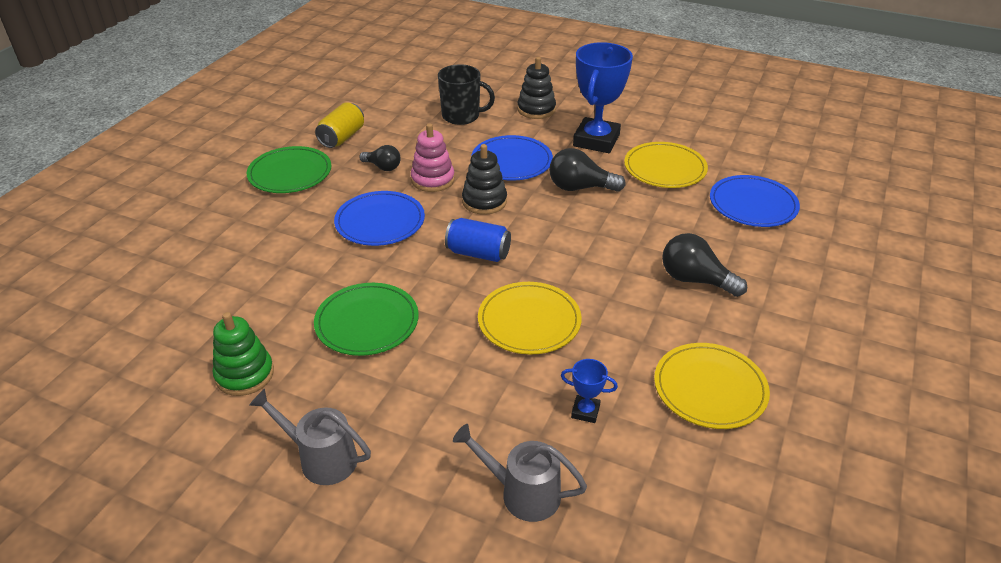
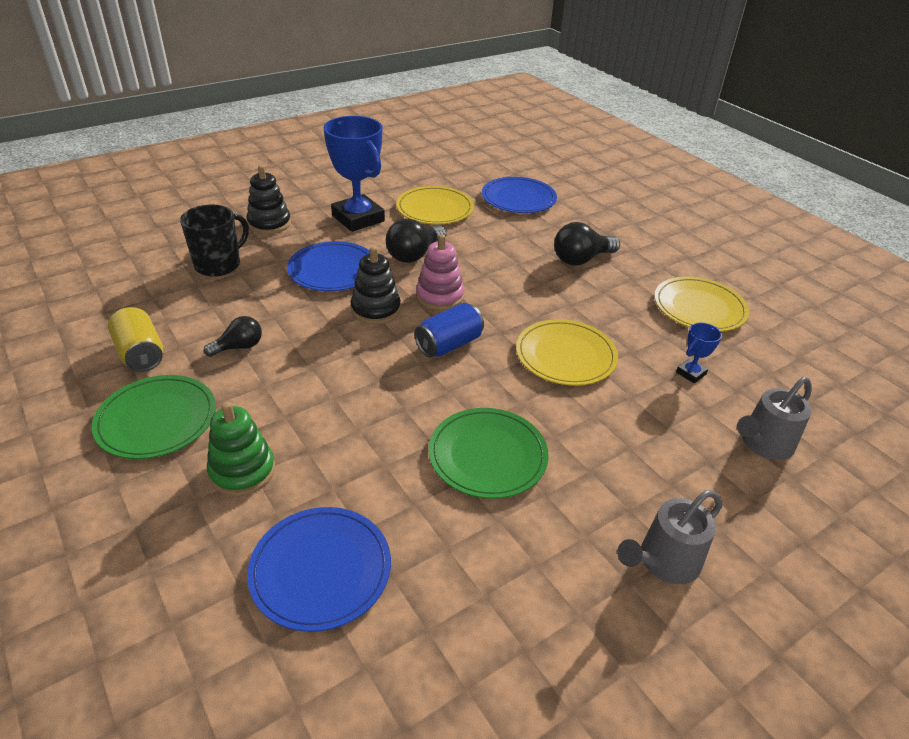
camera: 60 degrees left, 0 degrees up
(245, 374) = (499, 586): green stacking toy -> green stacking toy (242, 471)
(380, 222) = (333, 385): blue plate -> blue plate (321, 570)
(433, 180) = (304, 324): pink stacking toy -> pink stacking toy (440, 296)

